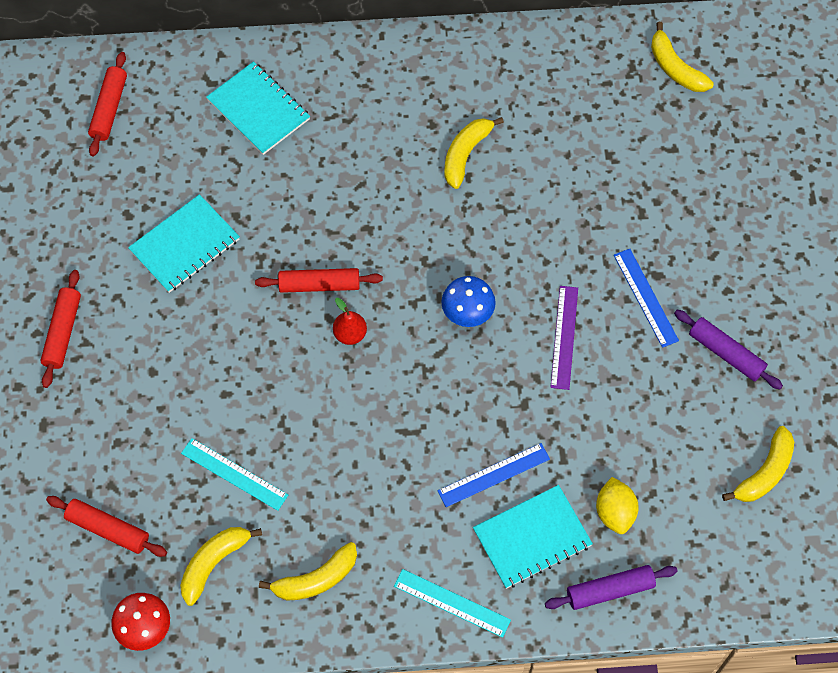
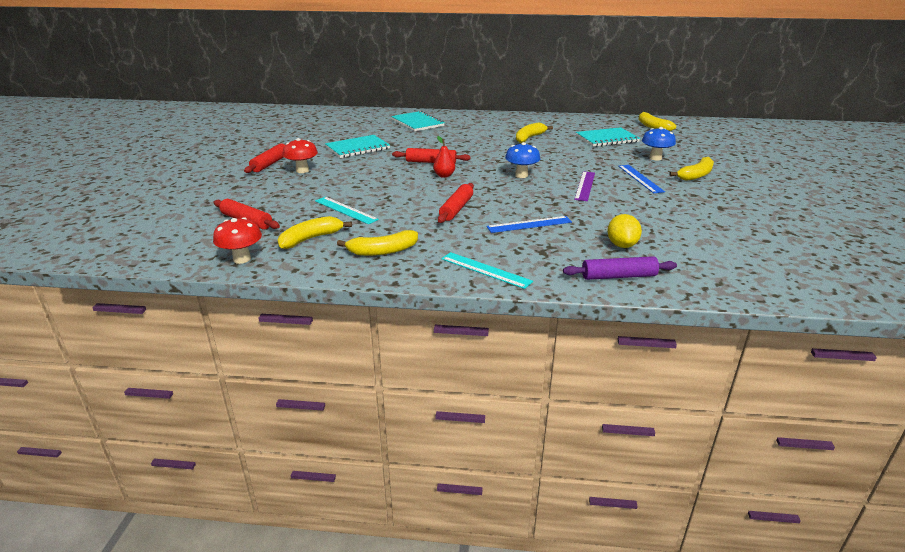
camera: 10 degrees right, 35 degrees down
(109, 109) = (339, 118): red rolling pin -> red rolling pin (456, 209)
(124, 351) = (302, 170): none -> red mushroom
(532, 538) = (555, 249): turquoise notebook -> turquoise notebook (607, 139)
(672, 212) = (655, 158): none -> blue mushroom
(726, 353) = (699, 198): purple rolling pin -> none
(764, 472) = (741, 240): yellow banana -> yellow banana (695, 175)

